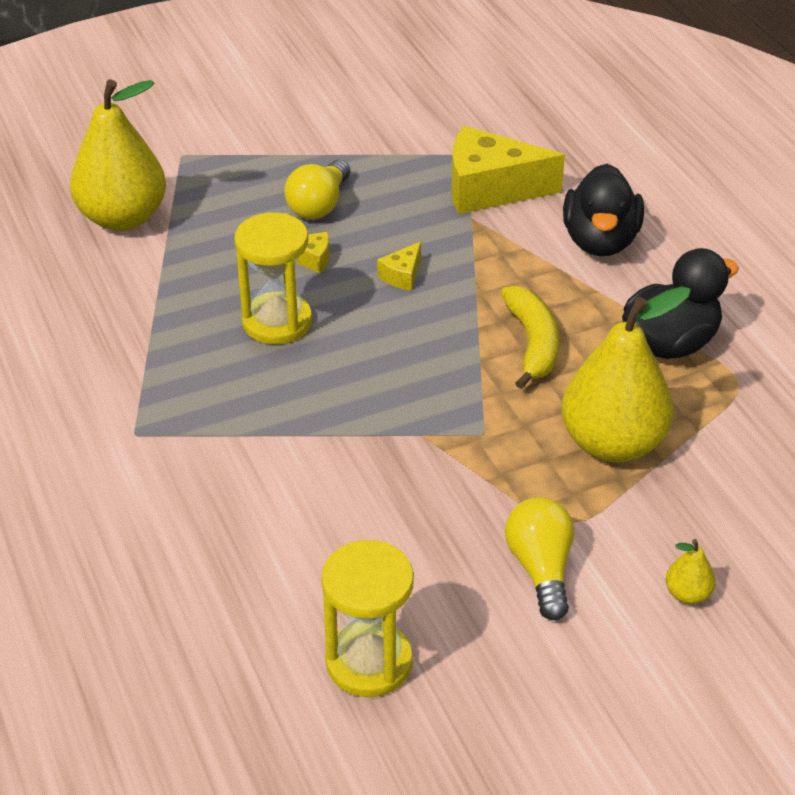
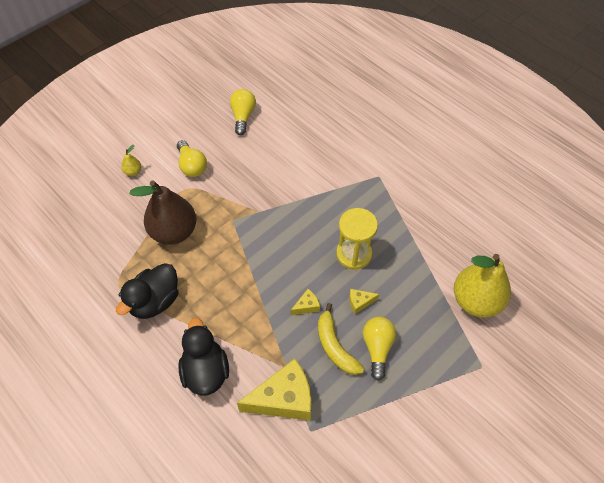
camera: 160 degrees right, 15 degrees up
(369, 662) = (243, 116): yellow hourglass -> yellow light bulb
(402, 275) = (306, 306): yellow cheese -> yellow cheese turned 45 degrees clockwise
(532, 343) = (224, 279): yellow banana -> yellow banana (335, 346)
(612, 443) = (174, 232): yellow pear -> brown pear

